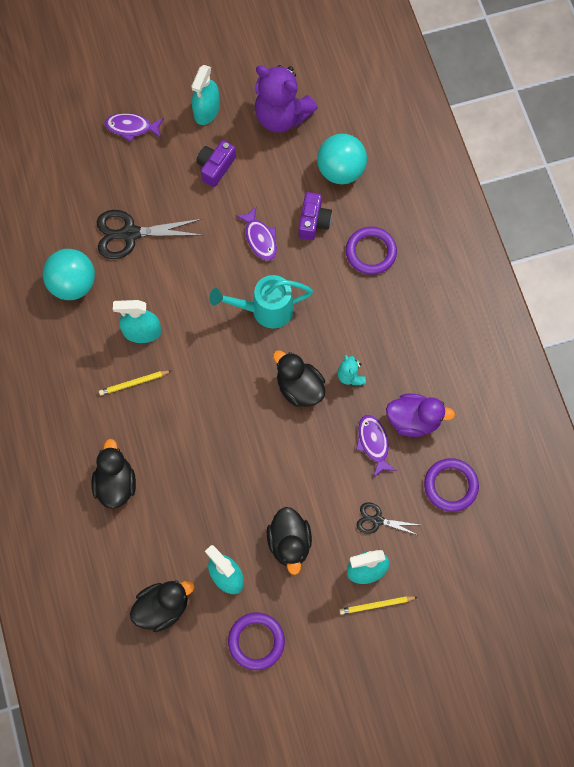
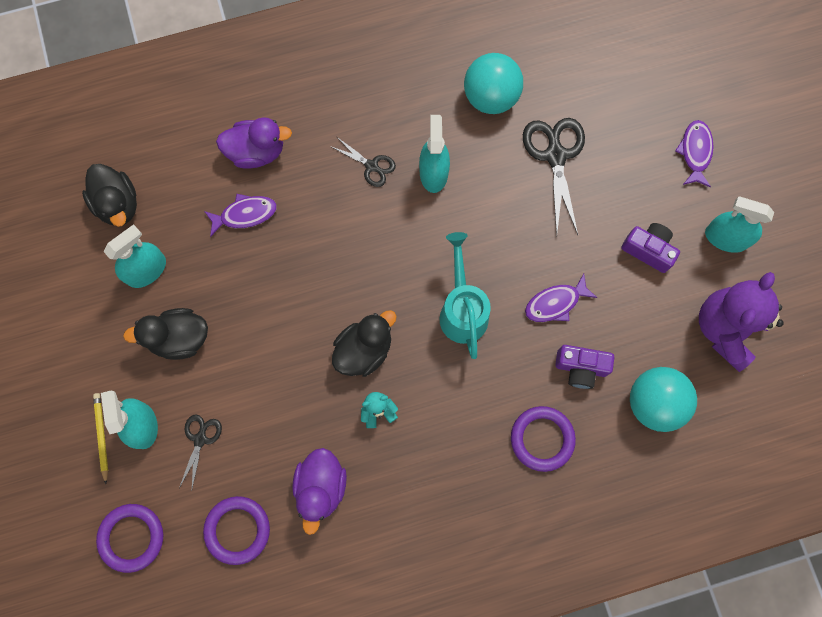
camera: 90 degrees right, 5 degrees up
(115, 484) = (256, 152): black duck -> purple duck
(134, 383) = (372, 166): yellow pencil -> black scissors
(256, 641) = (73, 302): purple ring -> purple ring (132, 537)
(373, 443) = (293, 437): purple fish -> purple fish (245, 214)

